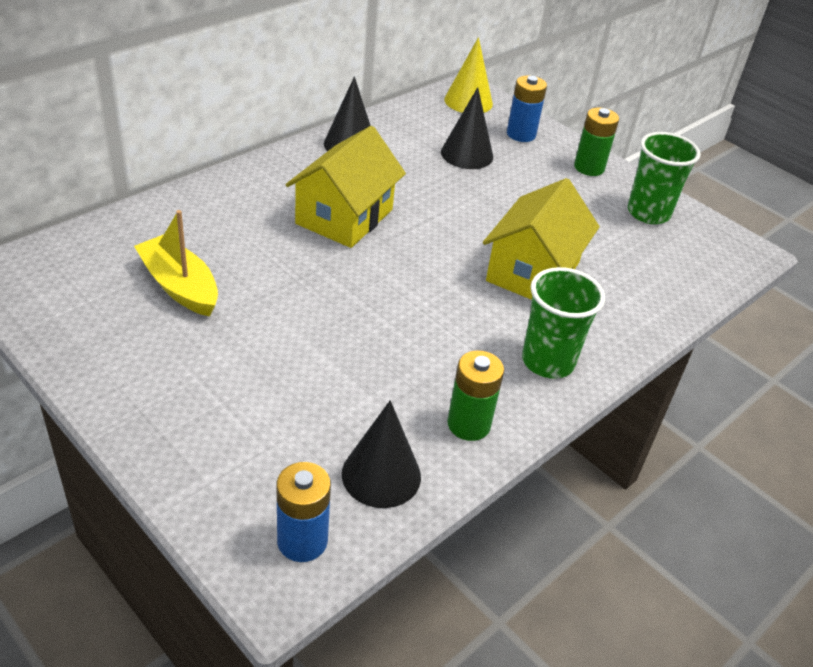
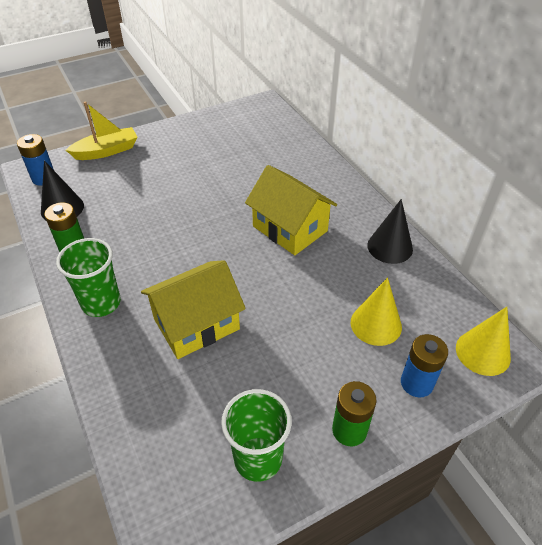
camera: 110 degrees right, 5 degrees up
(180, 286) = (235, 154): yellow boat -> yellow boat (106, 151)
(467, 154) = (376, 324): black cone -> yellow cone
(533, 272) = (196, 324): yellow house -> yellow house turned 75 degrees counterclockwise

